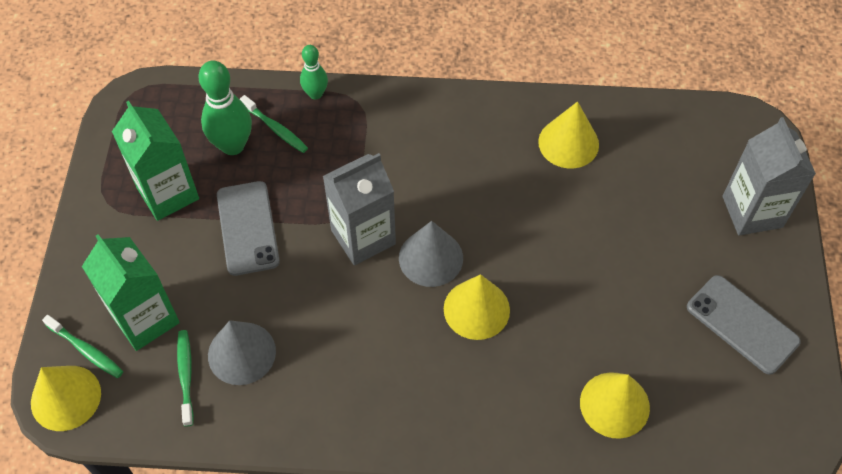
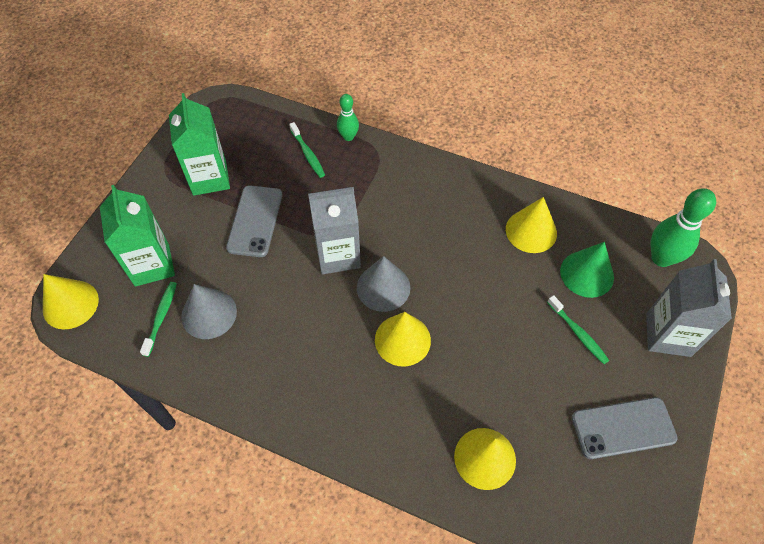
camera: 20 degrees right, 0 degrees up
(86, 350) = (100, 274): green toothbrush -> green toothbrush (578, 333)
(232, 145) = (271, 157): green bowling pin -> green bowling pin (661, 258)
(645, 172) = (587, 274): none -> green cone
(742, 324) = (623, 428): grey phone -> grey phone turned 75 degrees counterclockwise

